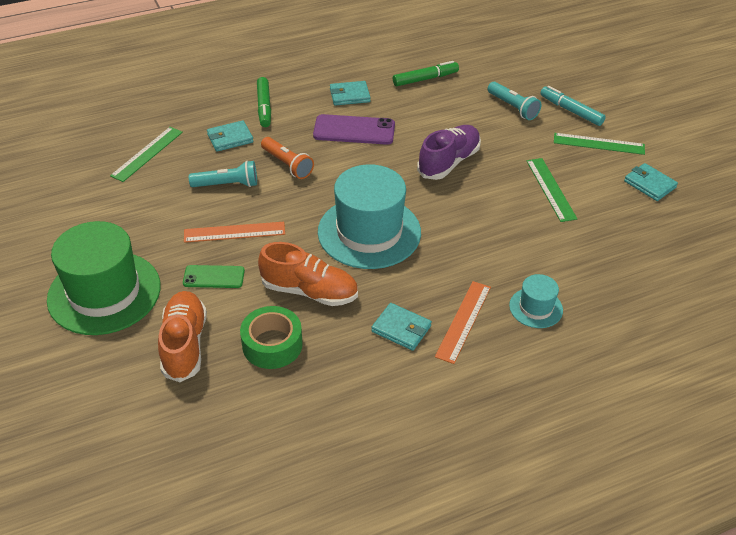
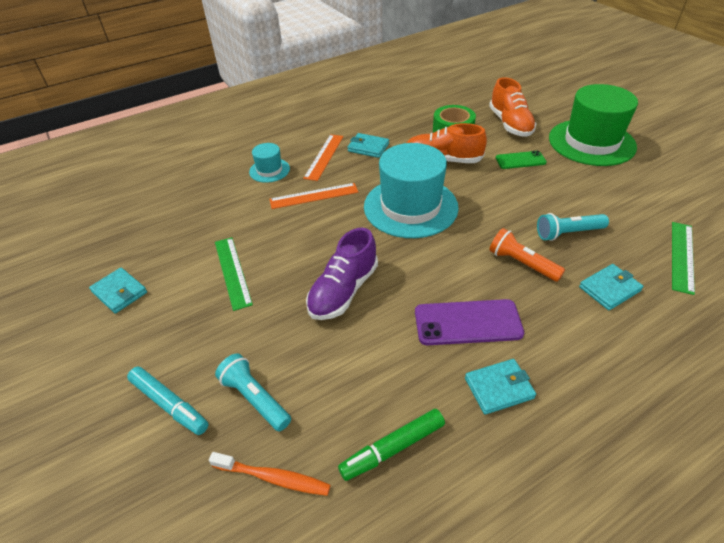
camera: 175 degrees right, 0 degrees up
(234, 232) = (528, 192): orange ruler -> orange ruler (314, 196)
(264, 107) = (605, 346): green marker -> none
(496, 76) = (273, 477): none -> orange toothbrush
(598, 144) = (153, 345): green ruler -> none

